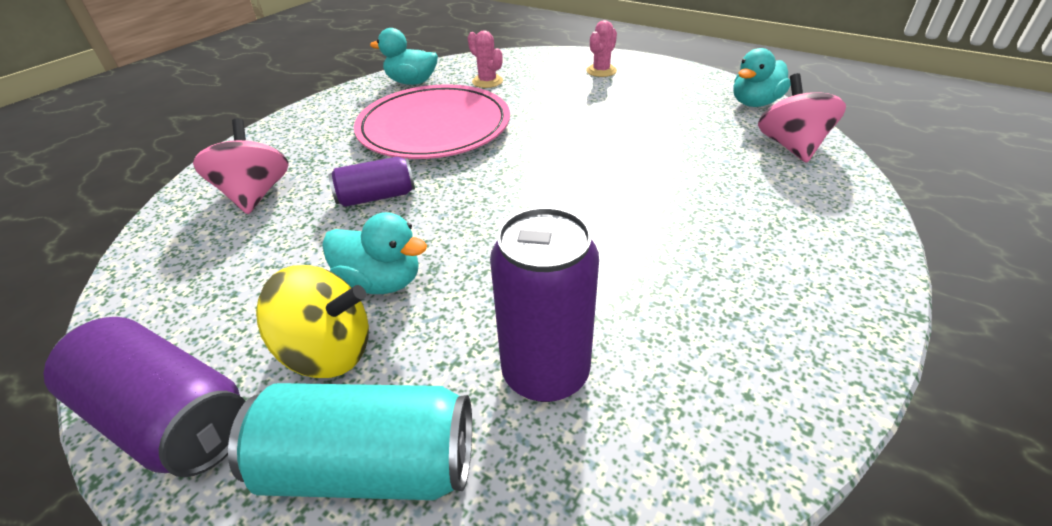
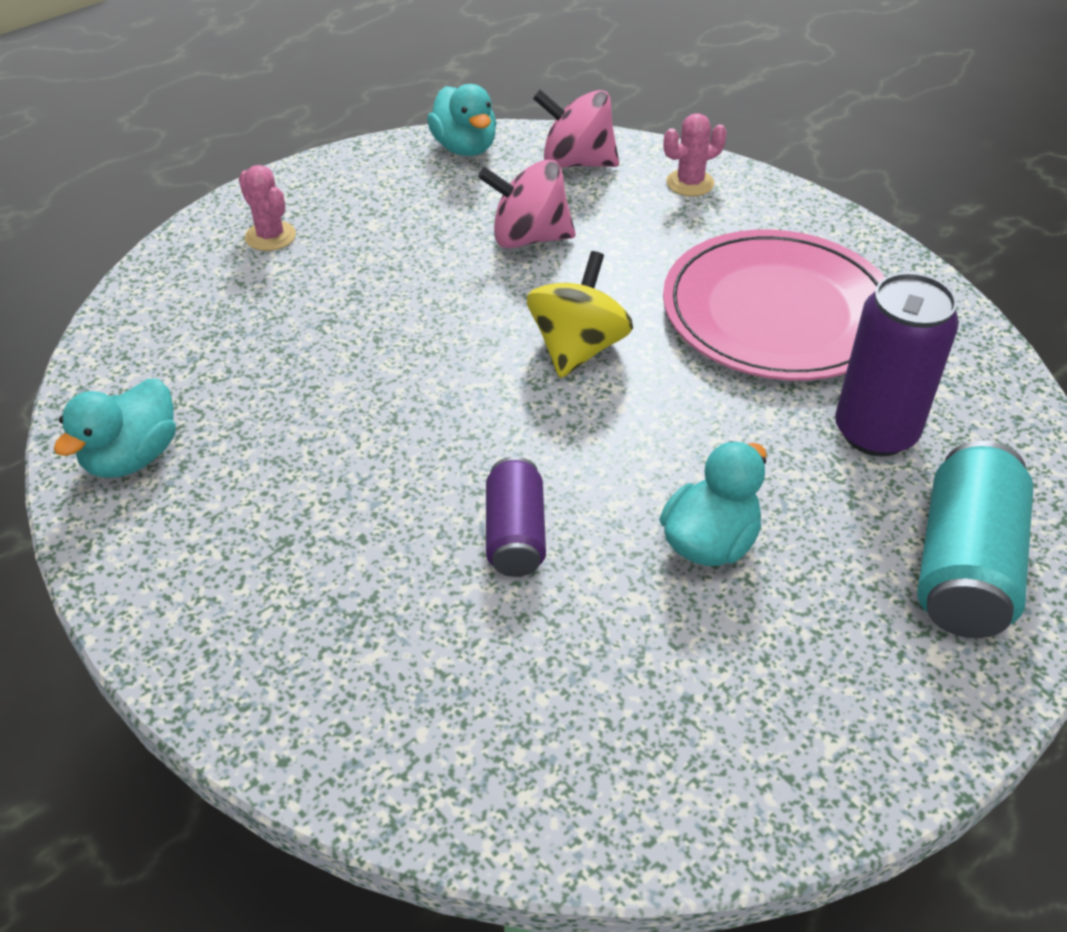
camera: 75 degrees left, 5 degrees up
(169, 417) = (889, 740): purple can -> none
(255, 194) = (436, 689): pink spinning top -> pink spinning top (529, 238)
(329, 351) = (816, 595): yellow spinning top -> yellow spinning top (577, 348)
(434, 127) = (337, 448): pink plate -> pink plate (778, 312)
(487, 81) = (209, 362): pink cactus -> pink cactus (690, 183)

